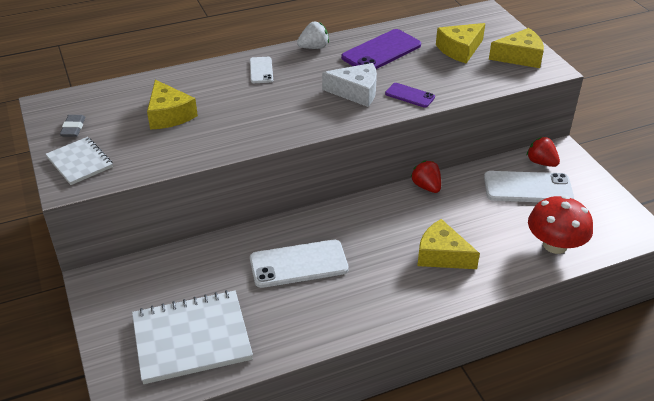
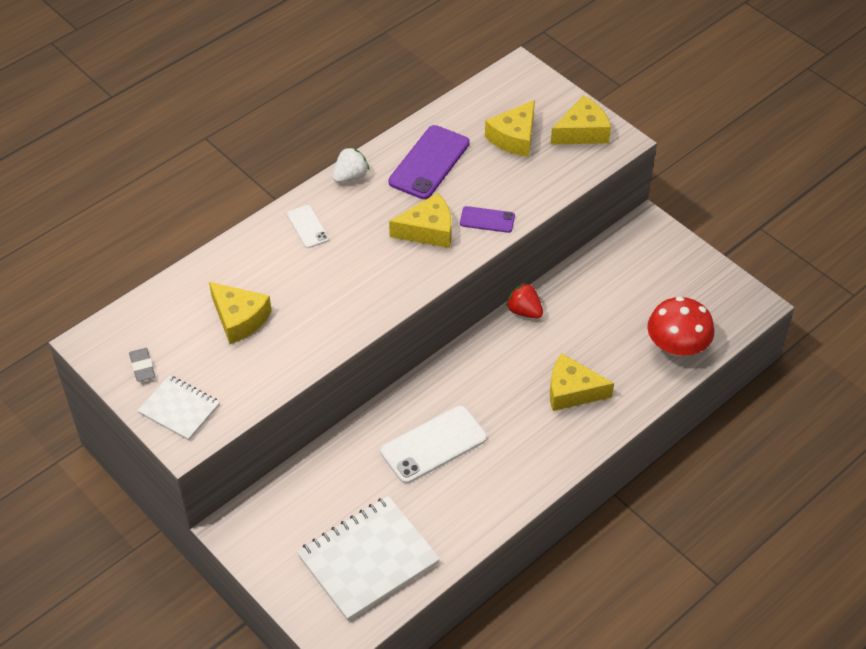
camera: 20 degrees left, 10 degrees up
(356, 92) = (428, 230): white cheese -> yellow cheese
(528, 188) = (628, 283): white phone -> none
(541, 162) = (631, 245): red strawberry -> none

